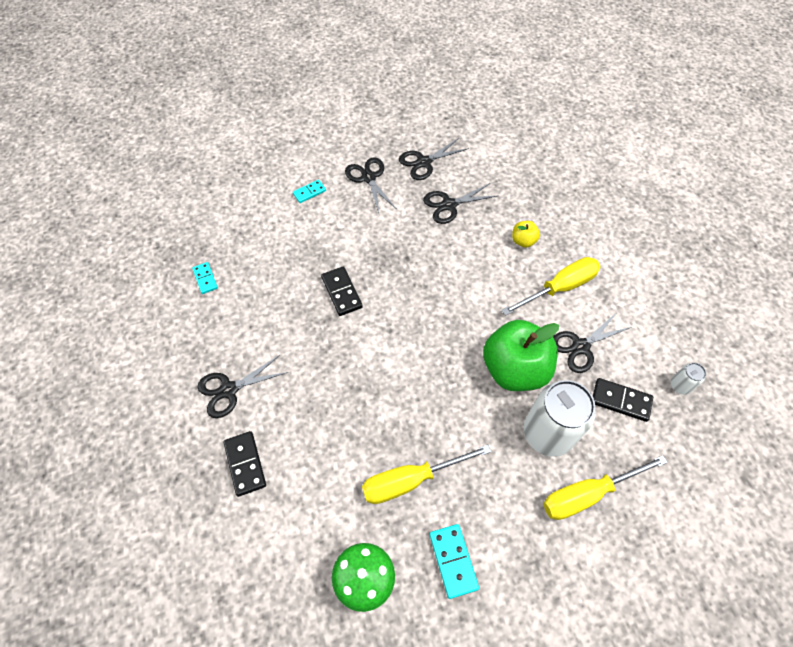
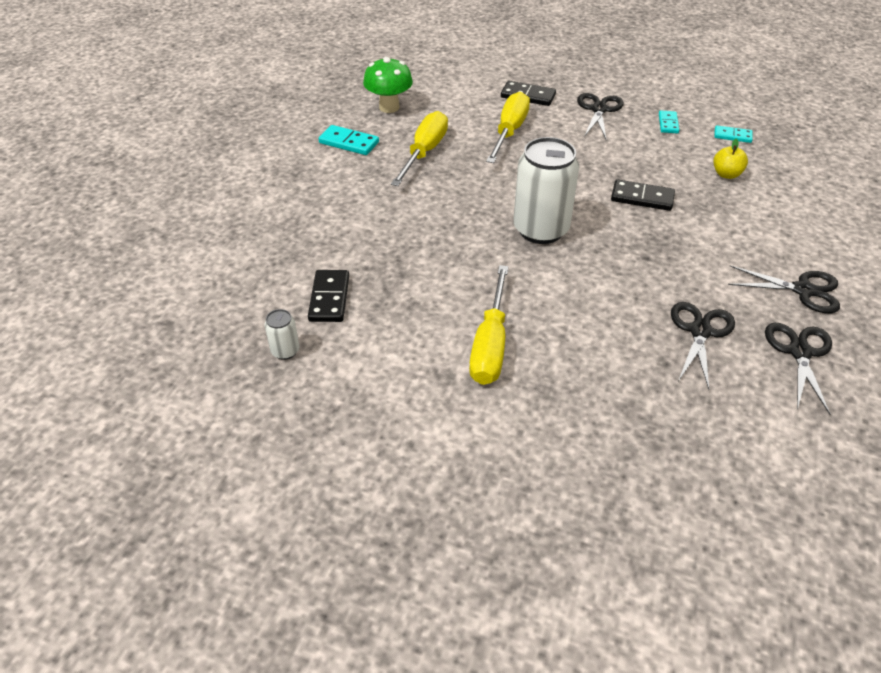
camera: 130 degrees right, 15 degrees down
(309, 192) = (809, 236): turquoise domino -> turquoise domino (668, 123)
(514, 369) = (442, 253): green apple -> none
(523, 241) = (584, 359): yellow apple -> yellow apple (726, 174)
(547, 433) = (365, 235): white can -> white can (540, 229)
(580, 346) = (409, 311): black scissors -> none
(588, 494) = (295, 225): yellow screwdriver -> yellow screwdriver (509, 132)
(621, 401) = (329, 298): black domino -> black domino turned 60 degrees counterclockwise

